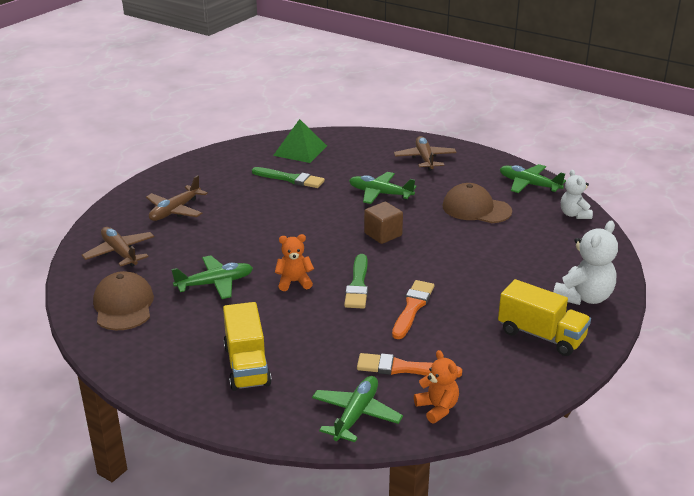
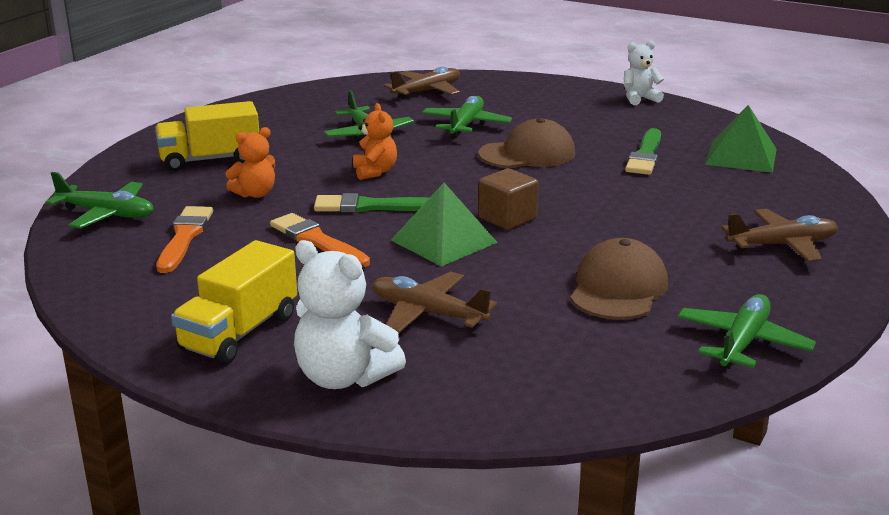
camera: 85 degrees right, 5 degrees down
(123, 305) = (325, 103): brown cap -> brown cap (527, 154)
(175, 211) = (528, 105): brown plane -> brown plane (428, 313)
(380, 193) = (632, 213): green plane -> green plane (466, 125)
(412, 307) = (317, 241): orange brush -> orange brush turned 150 degrees counterclockwise
(415, 259) = (444, 241): none -> green pyramid
(437, 408) = (100, 257): orange teddy bear -> orange teddy bear (255, 194)
(574, 214) = (640, 387): white teddy bear -> white teddy bear (639, 99)

